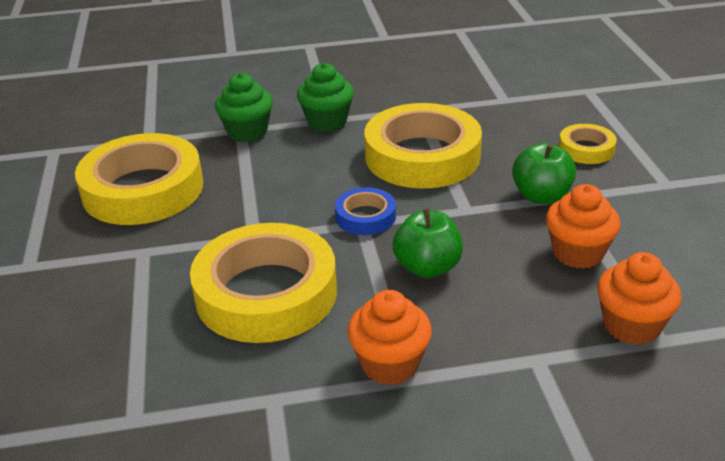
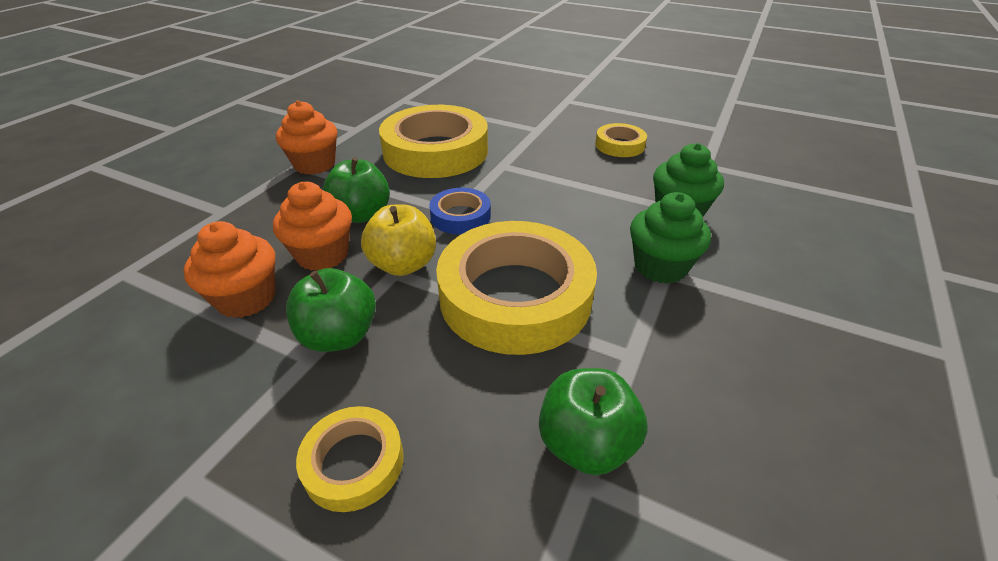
camera: 125 degrees right, 5 degrees up
(143, 189) = (619, 145): yellow tape -> yellow tape, size x0.48
(454, 210) = (403, 264): none -> yellow apple
(487, 104) = (586, 443): none -> green apple
(631, 325) = (156, 268): orange cupcake -> orange cupcake (322, 255)

